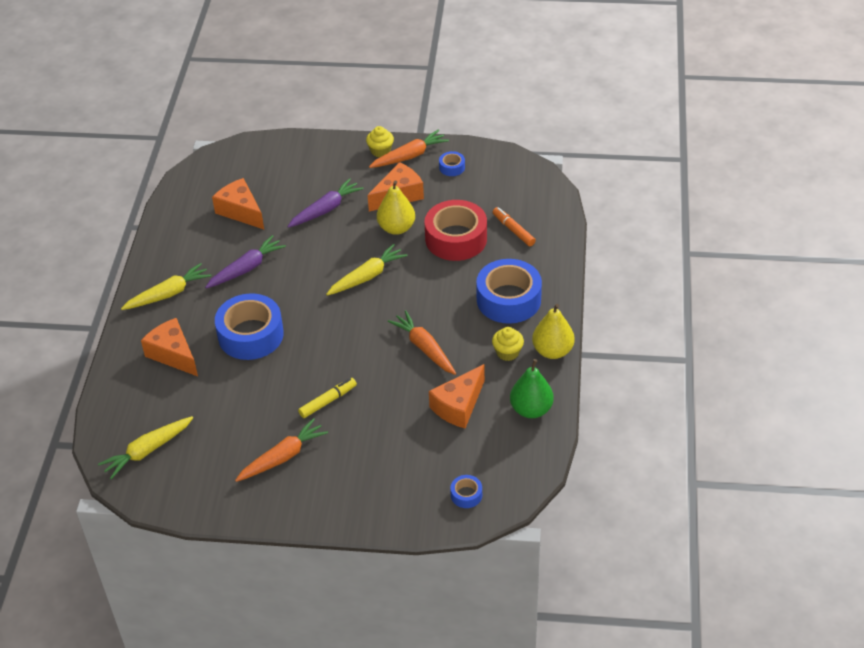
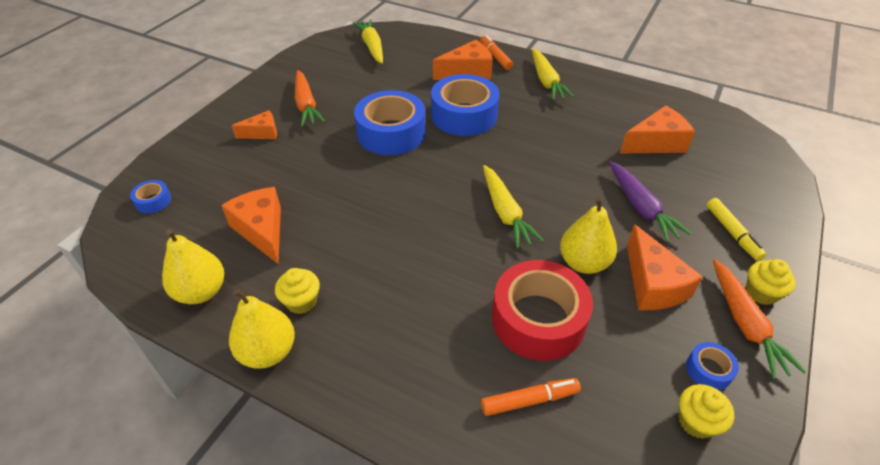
camera: 110 degrees right, 0 degrees up
(133, 342) = (495, 56): none -> orange marker
(246, 268) = (560, 130): purple carrot -> none
(328, 401) = (346, 142): yellow marker -> yellow marker (732, 233)
(342, 469) = (262, 133): none -> orange cheese
(424, 348) = (363, 228): orange carrot -> none
(487, 169) = (696, 421): none -> yellow cupcake
(508, 299) = (389, 337): blue tape -> blue tape (391, 133)
(531, 409) = (201, 292): green pear -> yellow pear

